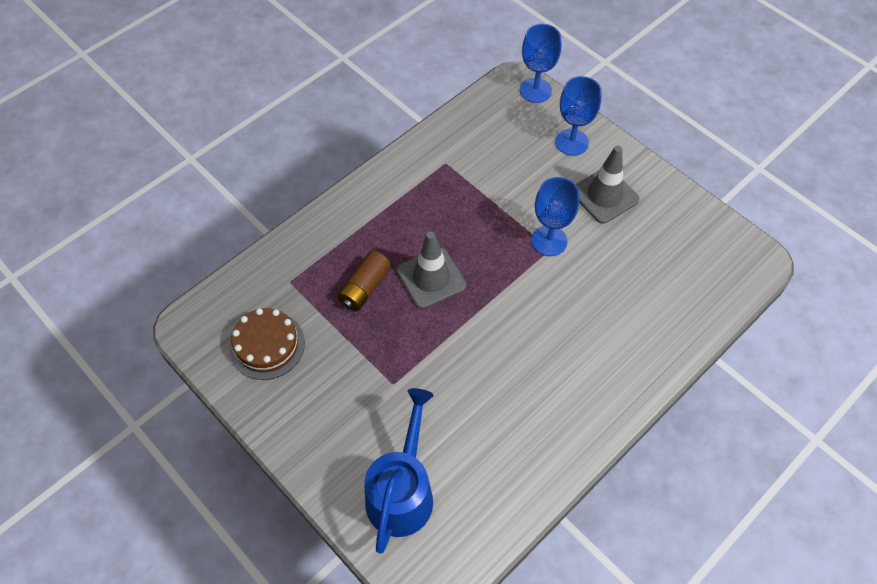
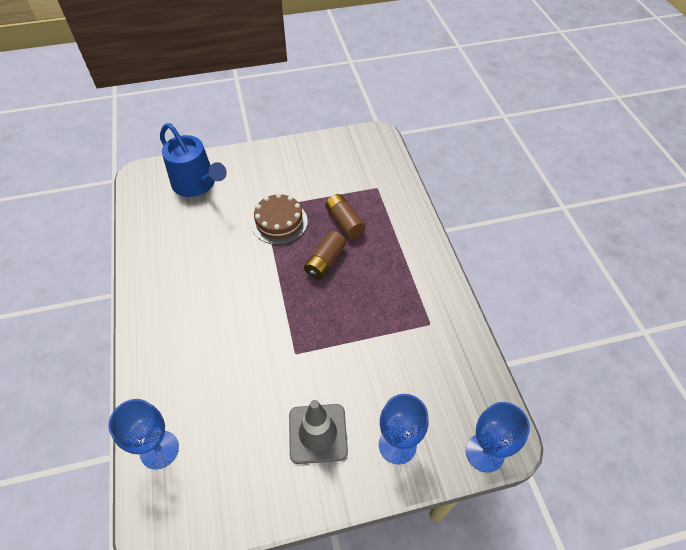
camera: 120 degrees right, 5 degrees down
(267, 345) = (337, 162): brown cake -> brown cake (279, 222)
(431, 278) = (325, 262): grey traffic cone -> brown battery
(549, 241) = (302, 357): blue goblet -> blue goblet (159, 449)

